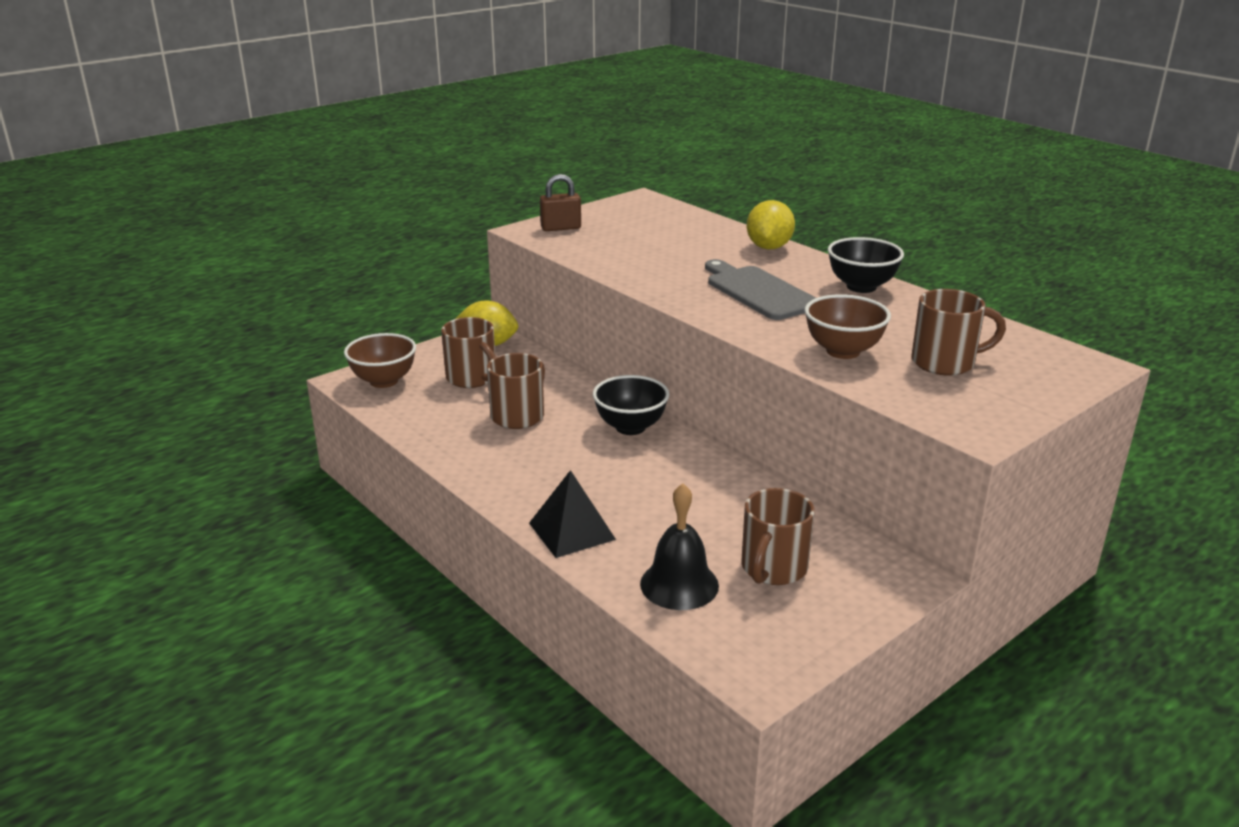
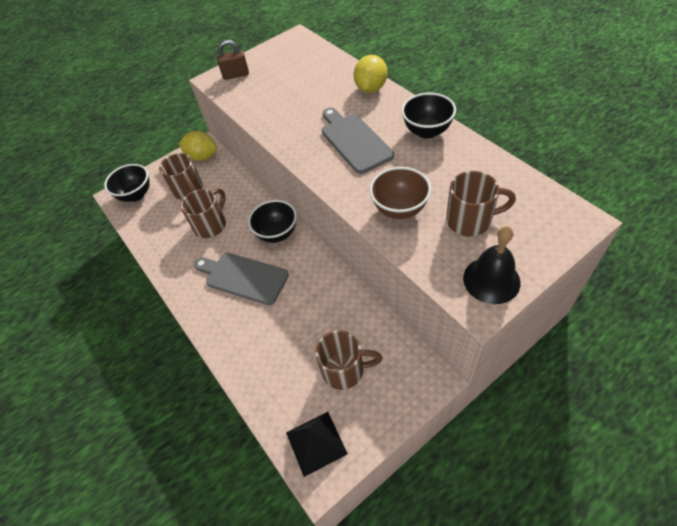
camera: 10 degrees right, 25 degrees up
(384, 381) = (136, 195): brown bowl -> black bowl
(572, 531) = (227, 334): black pyramid -> black pyramid (316, 442)
(585, 471) = (243, 277): none -> grey cutting board
(679, 584) = (284, 385): black bell -> black bell (491, 280)
(773, 569) = (344, 370): brown mug -> brown mug turned 120 degrees counterclockwise

